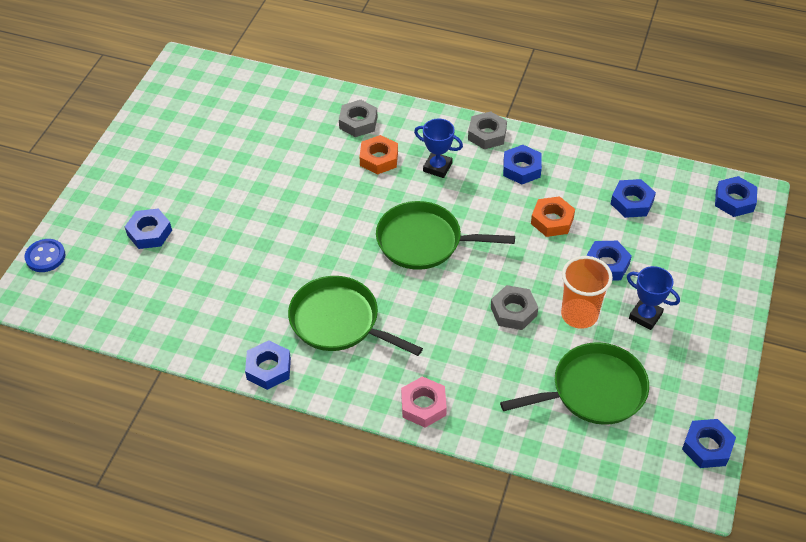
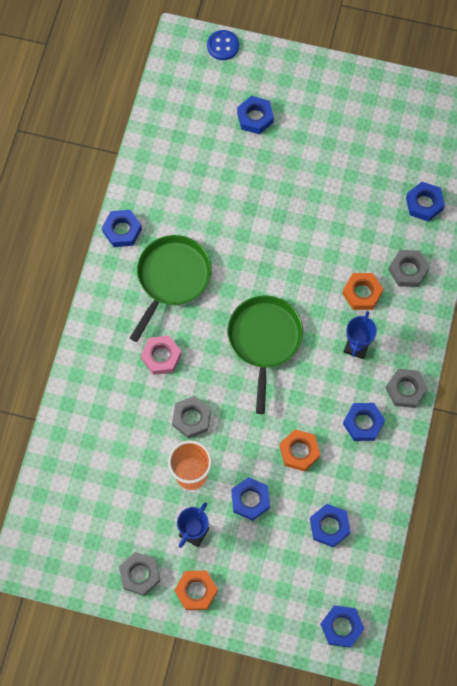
camera: 85 degrees right, 20 degrees up
(423, 405) = (93, 350): pink nut -> pink nut (161, 357)
(593, 390) = (113, 485): green pan -> none
(698, 369) = (140, 574): none -> grey nut
(707, 447) = (62, 575): blue nut -> blue nut (424, 204)
(711, 317) = (196, 591): none -> orange nut

